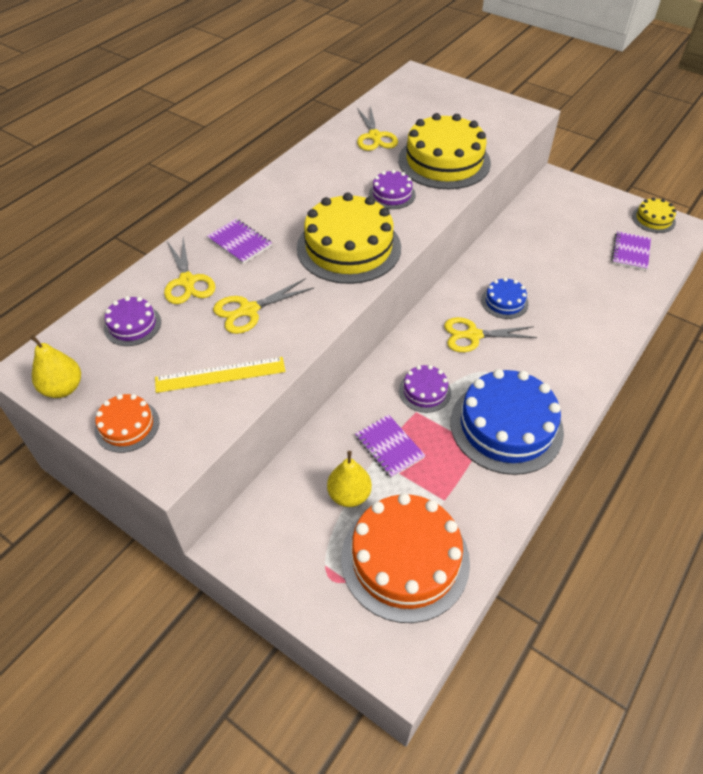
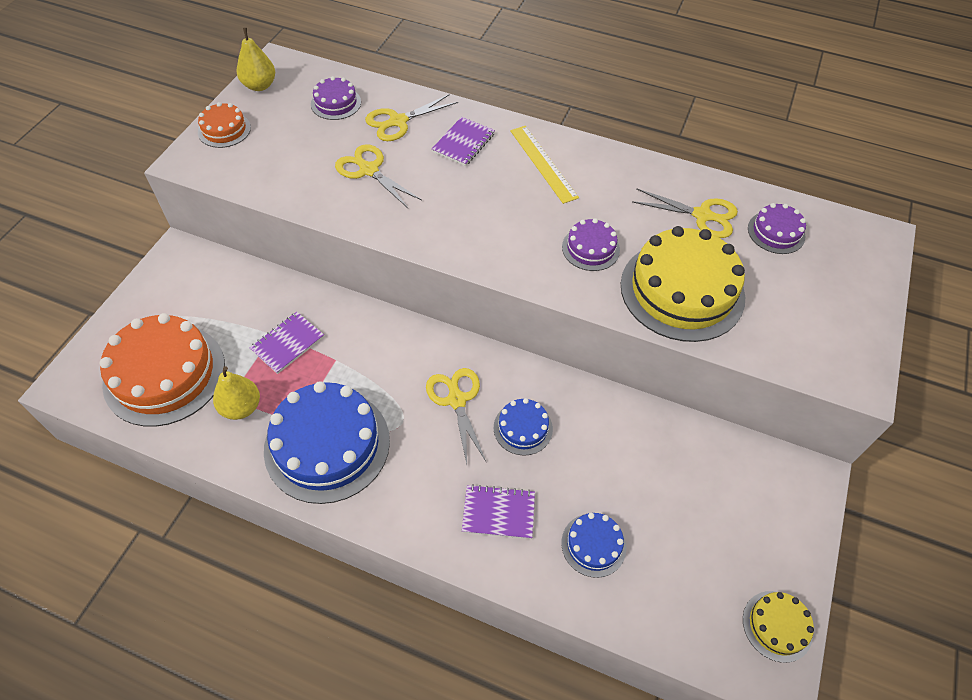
camera: 75 degrees right, 5 degrees up
(220, 374) = (285, 169): yellow ruler -> yellow ruler (543, 163)
(348, 247) = (481, 226): yellow cake -> none
(349, 495) = (230, 321): yellow pear -> yellow pear (241, 407)
(374, 136) = (702, 215): yellow scissors -> yellow scissors turned 135 degrees counterclockwise
(424, 391) = (364, 363): purple cake -> purple cake (776, 232)
(601, 284) = (593, 545): none -> blue cake
(630, 252) = (679, 587): purple notebook -> purple notebook (498, 513)

